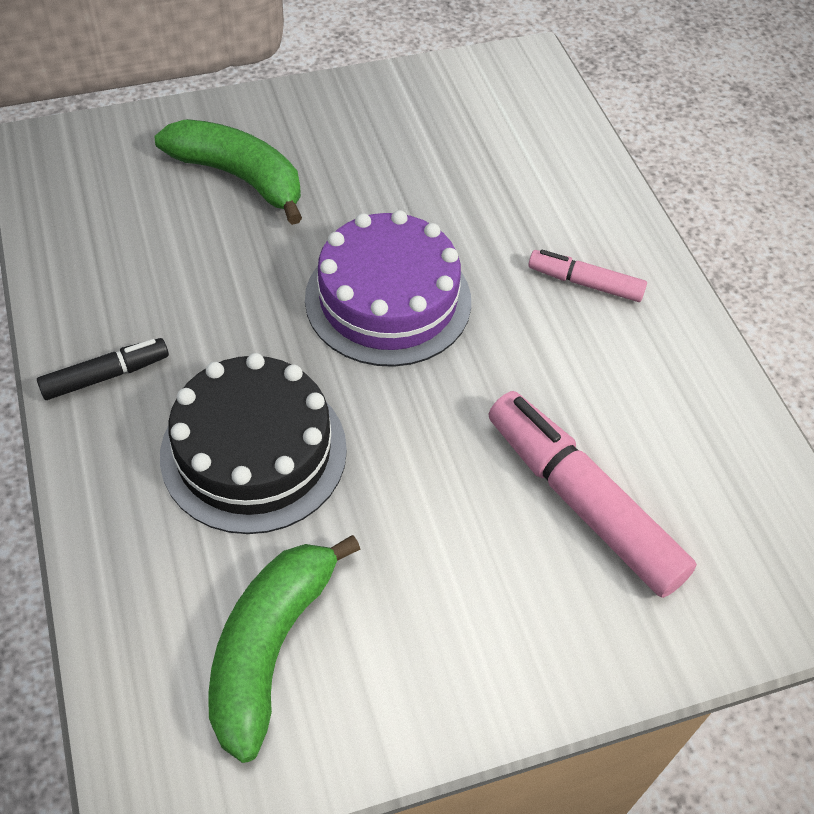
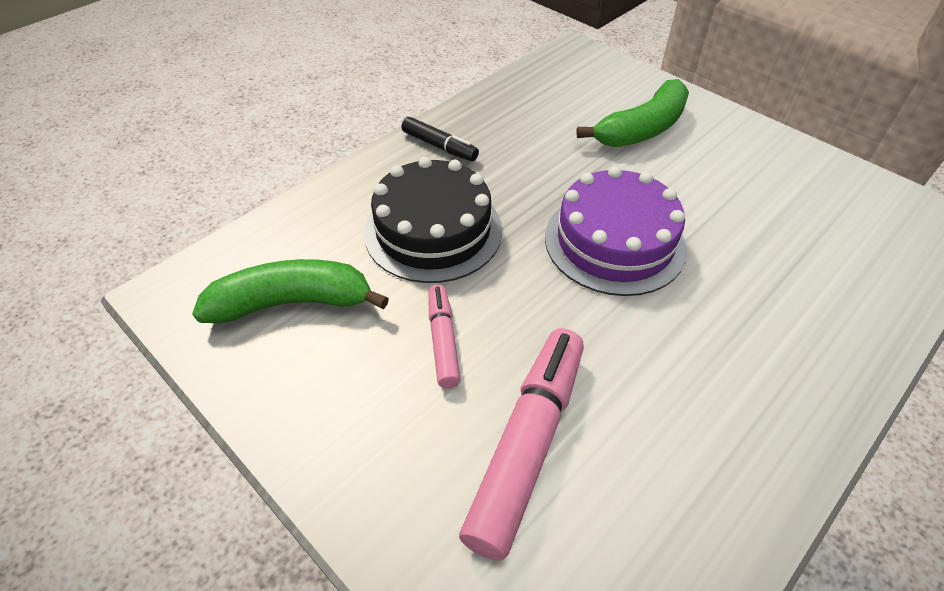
camera: 65 degrees right, 5 degrees down
(239, 177) = (642, 129): green banana -> green banana turned 45 degrees clockwise
(585, 283) = (756, 356): pink marker -> pink marker (443, 340)

